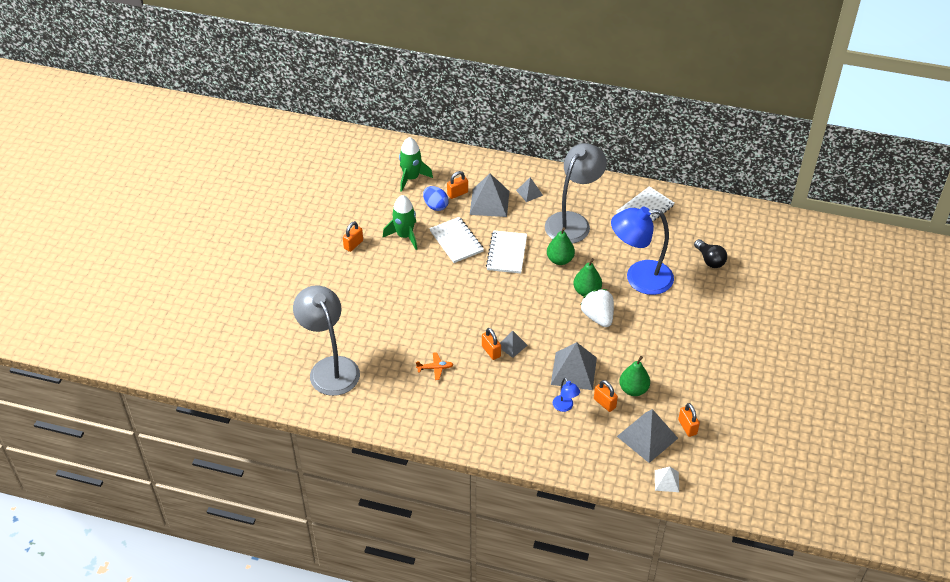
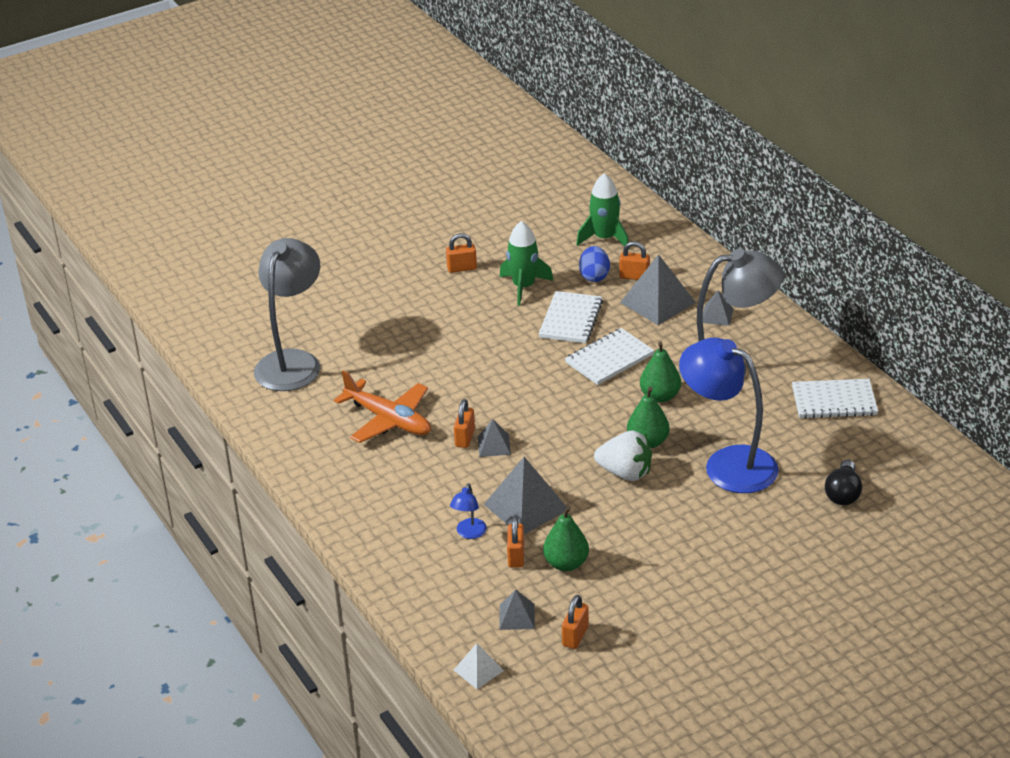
camera: 45 degrees right, 10 degrees down
(435, 368) = (388, 420): orange plane -> orange plane, size x2.18
(598, 317) = (625, 473): white strawberry -> white strawberry turned 90 degrees clockwise
(647, 437) = (517, 616): grey pyramid -> grey pyramid, size x0.54

